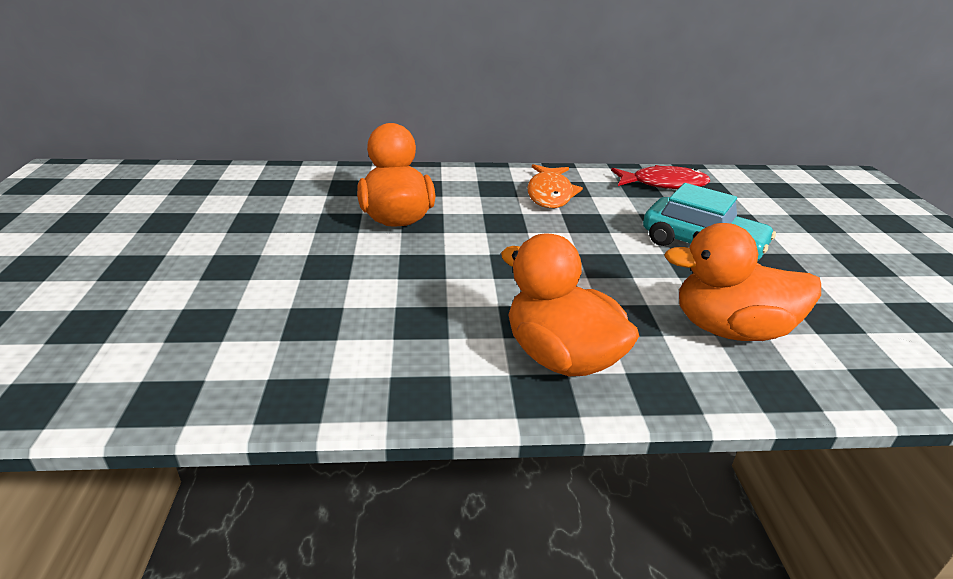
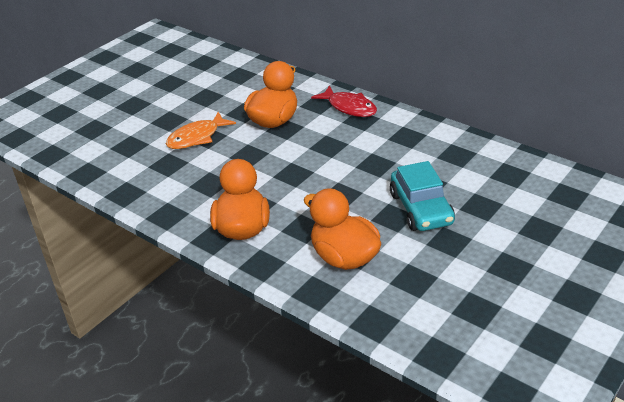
camera: 45 degrees right, 5 degrees up
(550, 194) = (386, 136): orange fish -> orange fish (196, 137)
(664, 184) = (480, 158): red fish -> red fish (349, 107)

